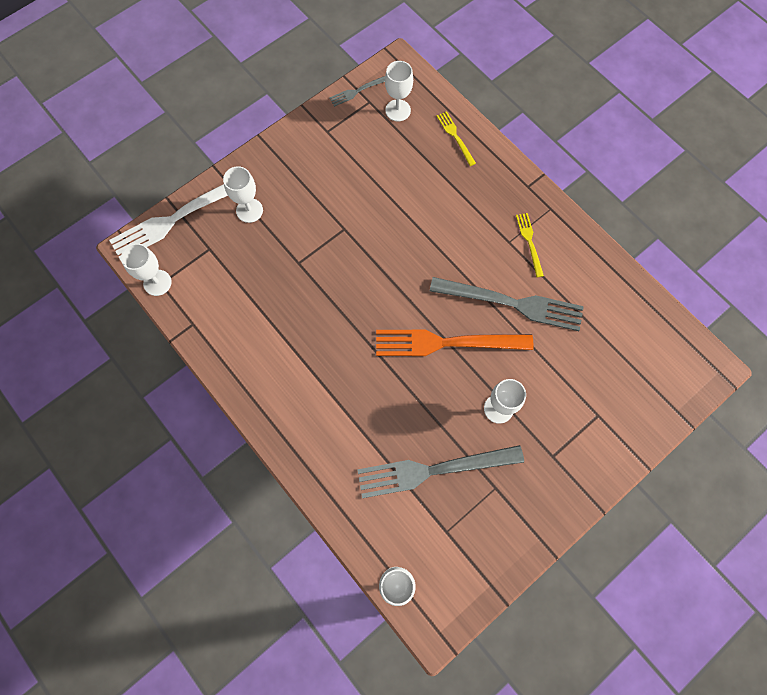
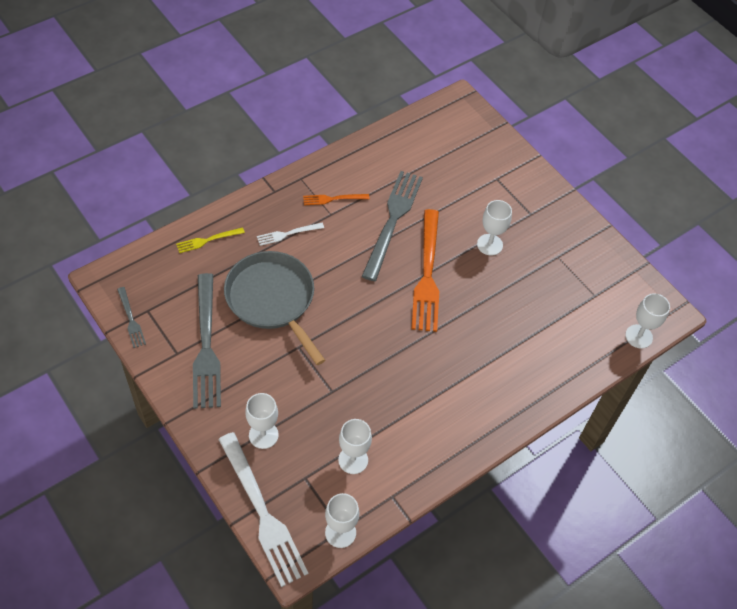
camera: 90 degrees left, 15 degrees down
(394, 200) = (272, 299): none -> grey pan
(398, 110) = (165, 285): white goblet -> white goblet (353, 460)
(433, 470) = (543, 299): grey fork -> grey fork (206, 345)
(475, 204) = (287, 234): none -> white fork
(529, 242) = (333, 199): yellow fork -> orange fork

